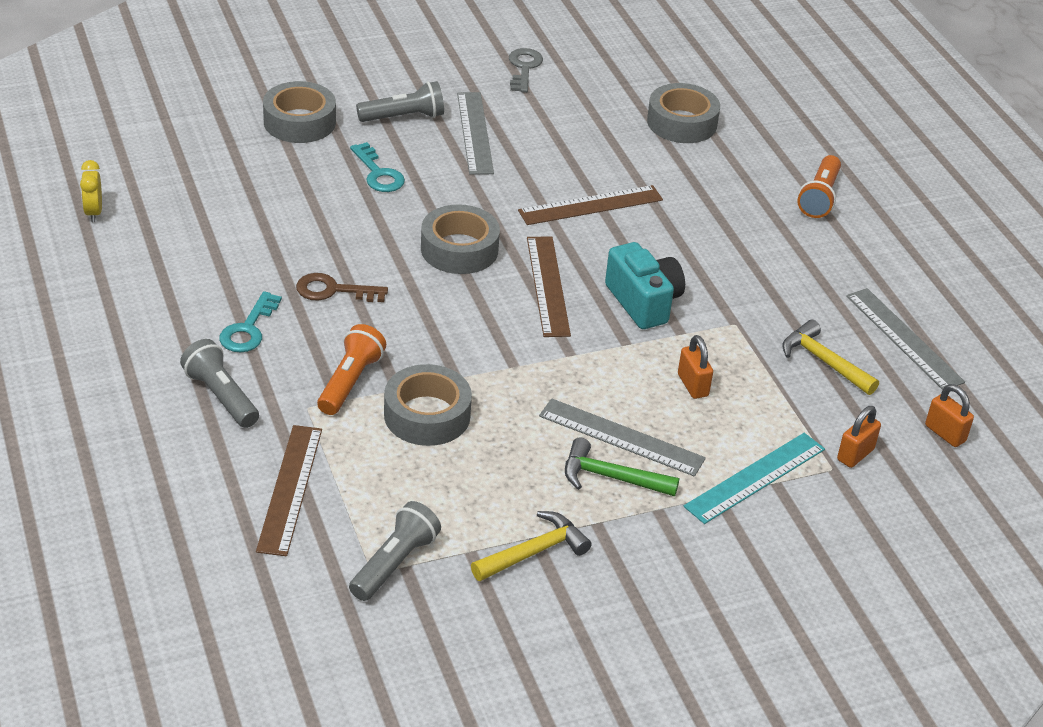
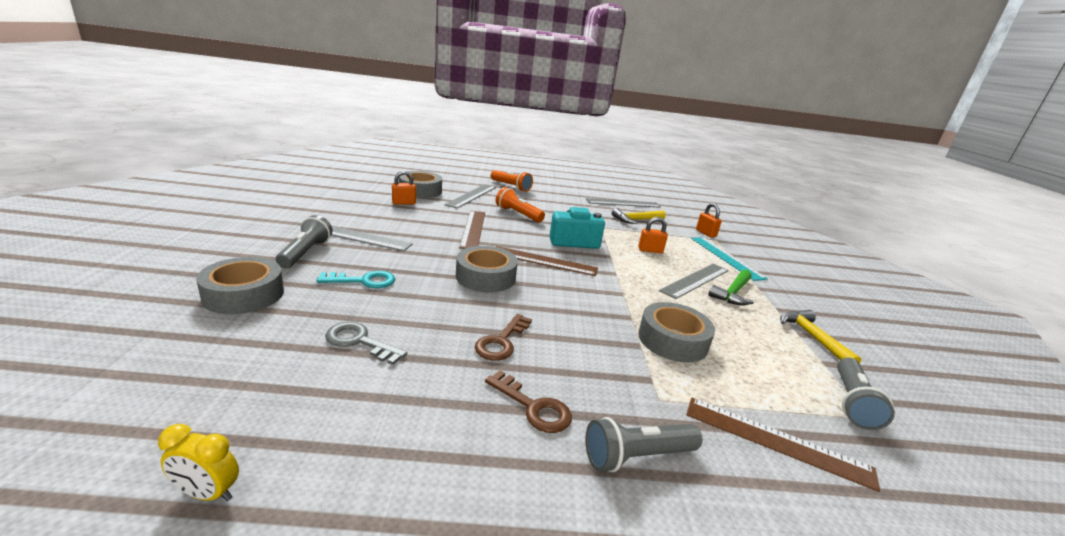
camera: 70 degrees left, 15 degrees down
(248, 329) = (533, 407): turquoise key -> brown key
(350, 382) = (627, 365): orange flashlight -> orange flashlight (518, 214)
(394, 563) = (852, 403): grey flashlight -> grey flashlight turned 120 degrees counterclockwise
(524, 68) = (310, 206): grey key -> grey key (360, 342)
(721, 171) = (471, 195): none -> grey ruler
(945, 433) = (690, 215): orange padlock -> orange padlock (404, 203)

